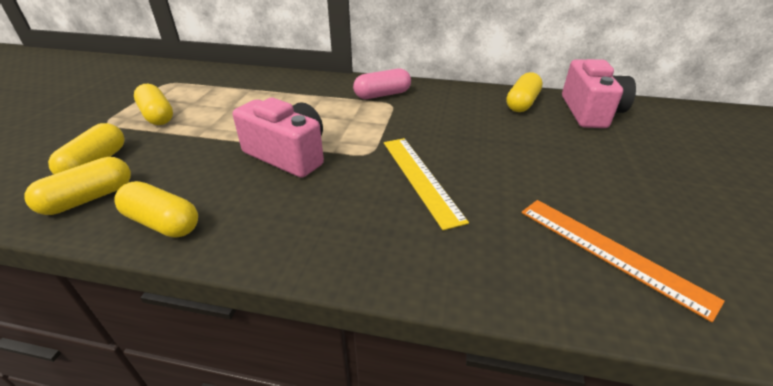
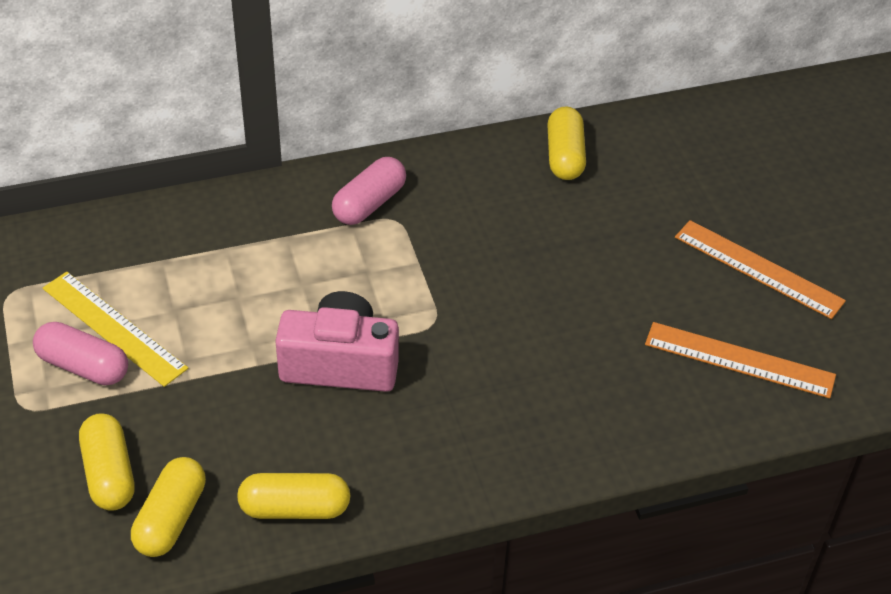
camera: 30 degrees left, 10 degrees up
(157, 116) = (83, 366): yellow capsule -> pink capsule
(420, 178) = (519, 338): yellow ruler -> yellow ruler (114, 328)
(590, 112) = (654, 146): pink camera -> none
(654, 194) = (758, 269): none -> orange ruler

